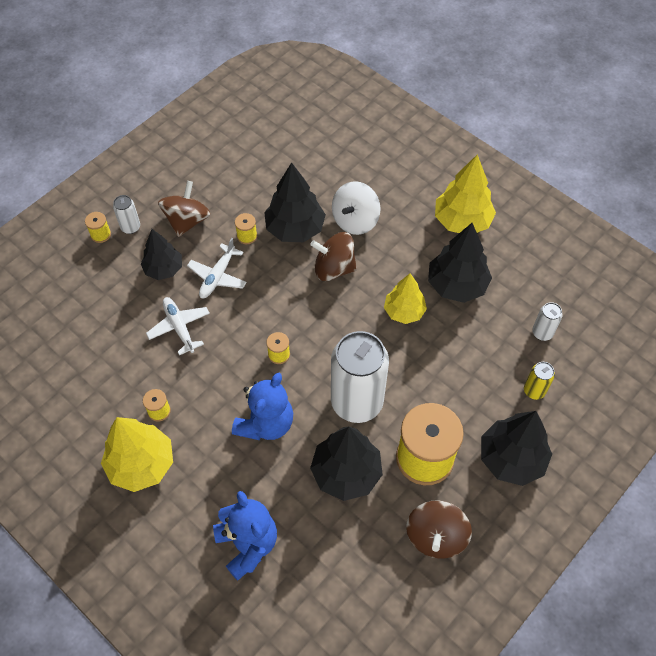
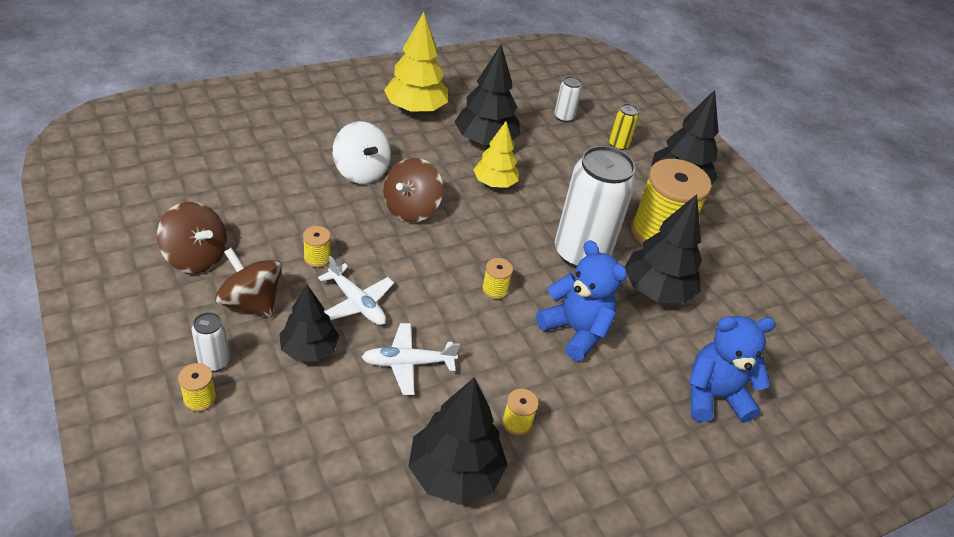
camera: 75 degrees left, 15 degrees down
(141, 464) = (583, 464): yellow tree -> none
(295, 229) = (337, 217): black tree -> black tree (455, 473)
(436, 536) = (739, 257): brown spinning top -> brown spinning top (196, 257)

